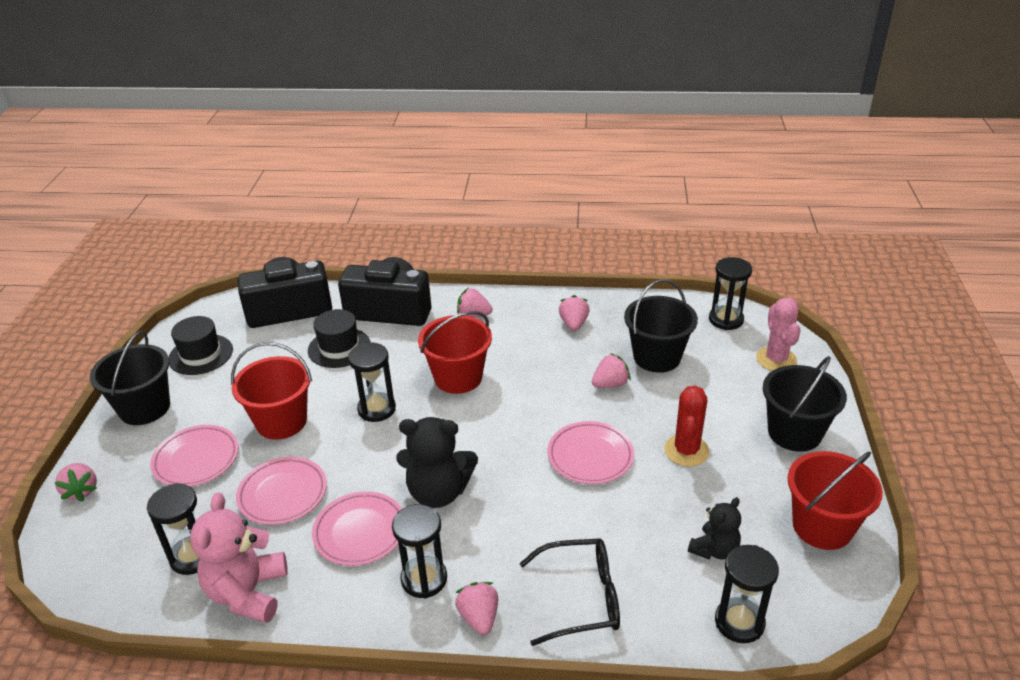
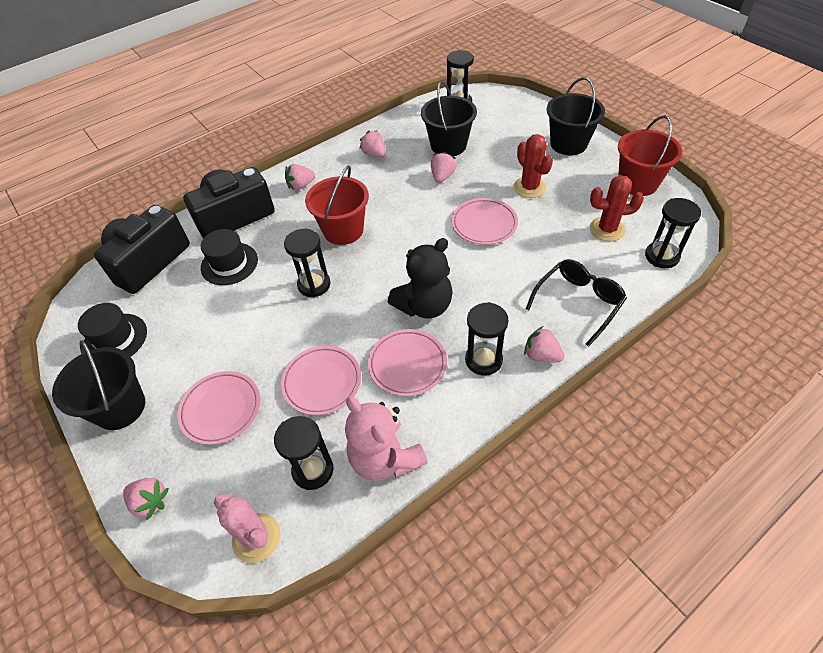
camera: 40 degrees left, 15 degrees up
(281, 421) = (254, 339): red bucket -> none
(714, 549) = (607, 229): black teddy bear -> red cactus
(776, 359) = (512, 110): pink cactus -> pink cactus (256, 538)

